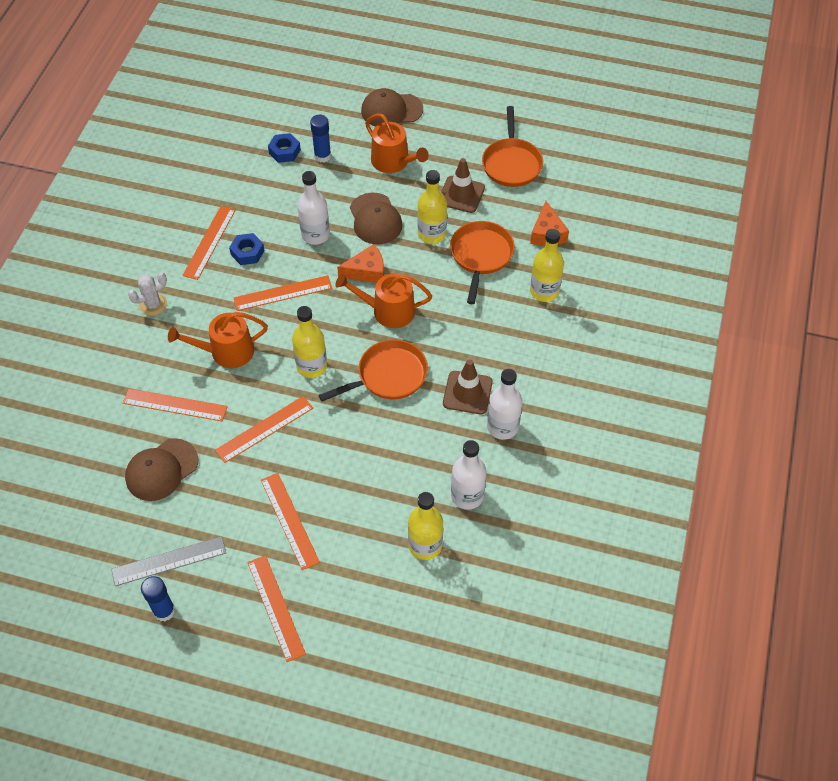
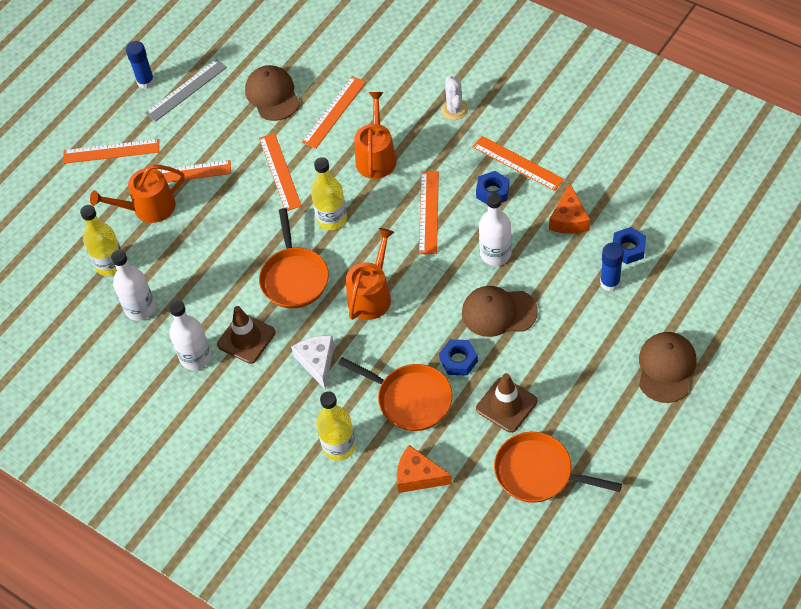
camera: 115 degrees right, 0 degrees up
(169, 561) = (186, 90): grey ruler -> grey ruler turned 45 degrees clockwise
(367, 271) = (429, 288): orange cheese -> orange cheese (569, 219)
(393, 162) = (579, 350): orange watering can -> orange watering can (149, 208)
(432, 234) = (458, 360): yellow bottle -> blue nut
(471, 330) = (317, 362): none -> white cheese

